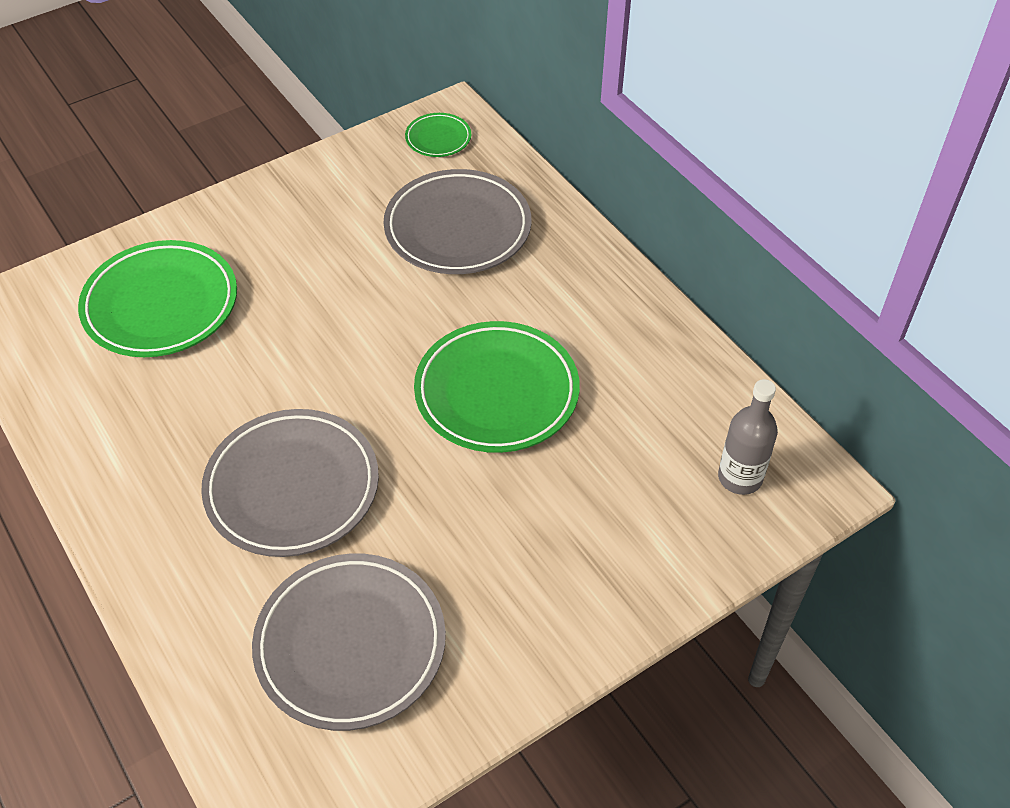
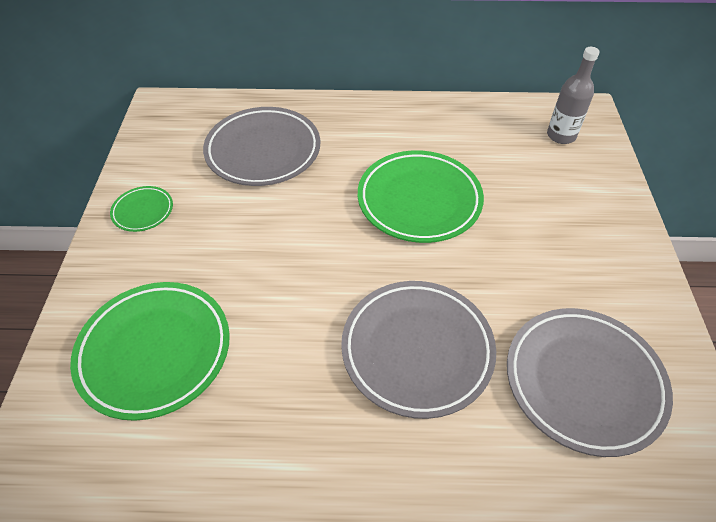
camera: 55 degrees left, 0 degrees up
(438, 138) = (174, 121): green plate -> green plate (143, 211)

